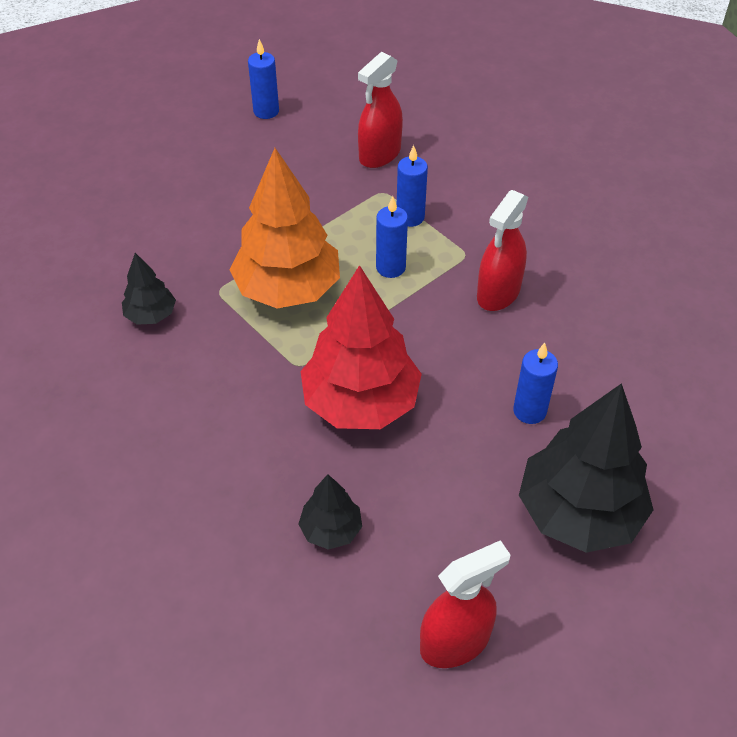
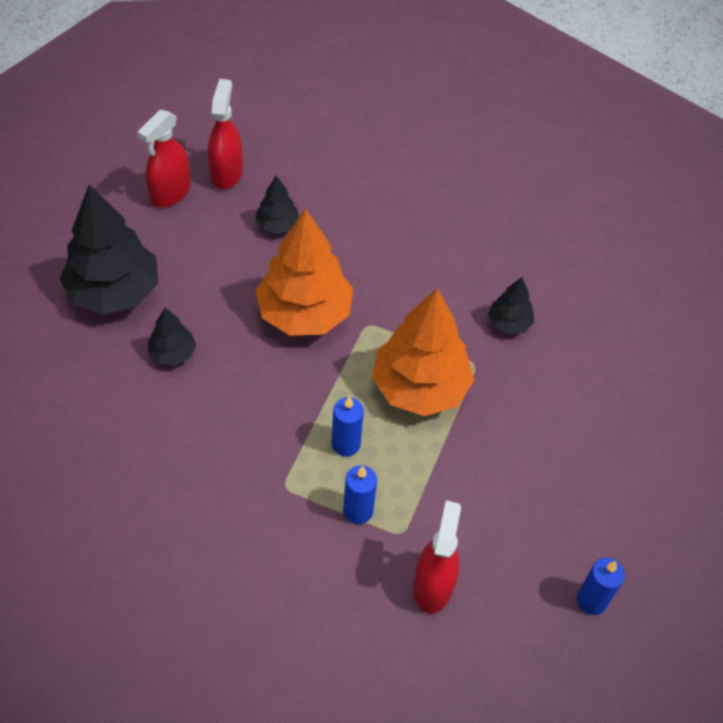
camera: 150 degrees right, 5 degrees up
(360, 402) = (304, 313): red tree -> orange tree
(498, 293) = (238, 454): red spray bottle -> red spray bottle (226, 173)
(529, 411) = (173, 353): blue candle -> black tree

